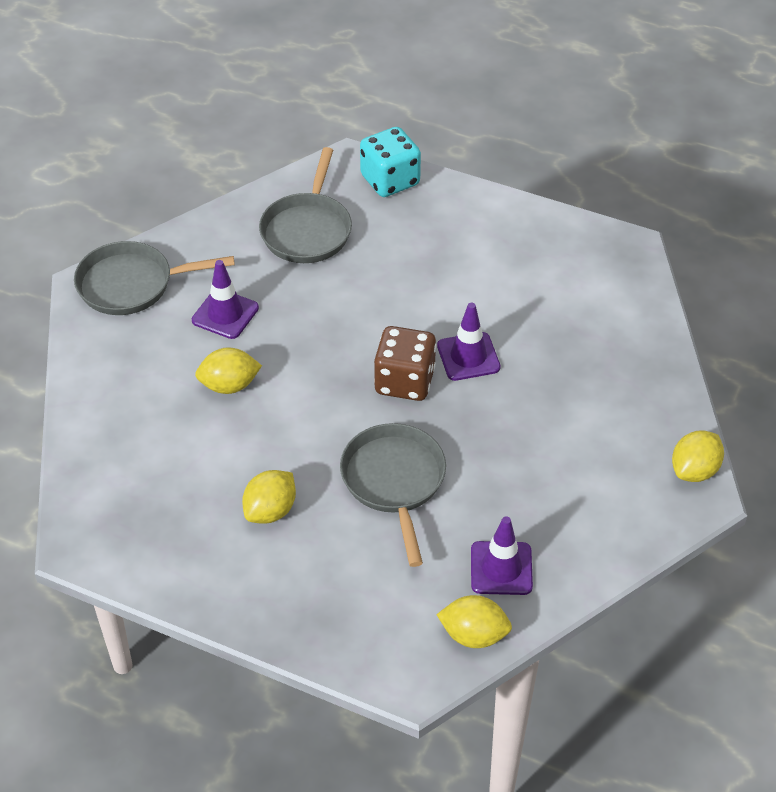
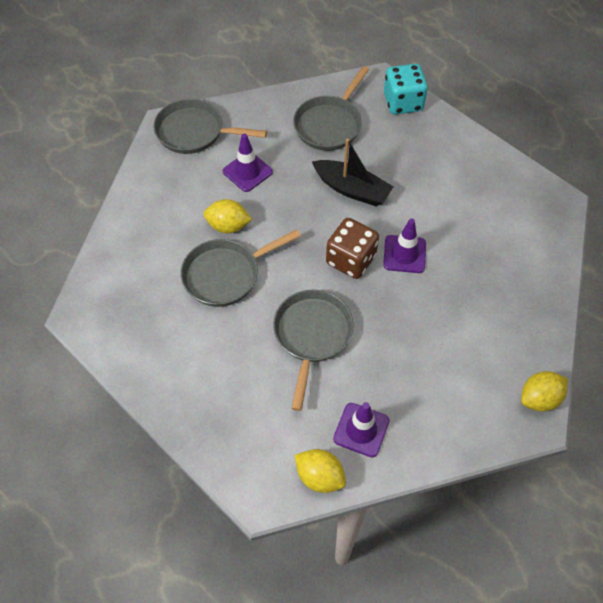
camera: 20 degrees right, 10 degrees up
(252, 443) = (225, 274): none -> grey pan
(270, 511) = (217, 330): yellow lemon -> none
(370, 299) = (352, 189): none -> black boat

